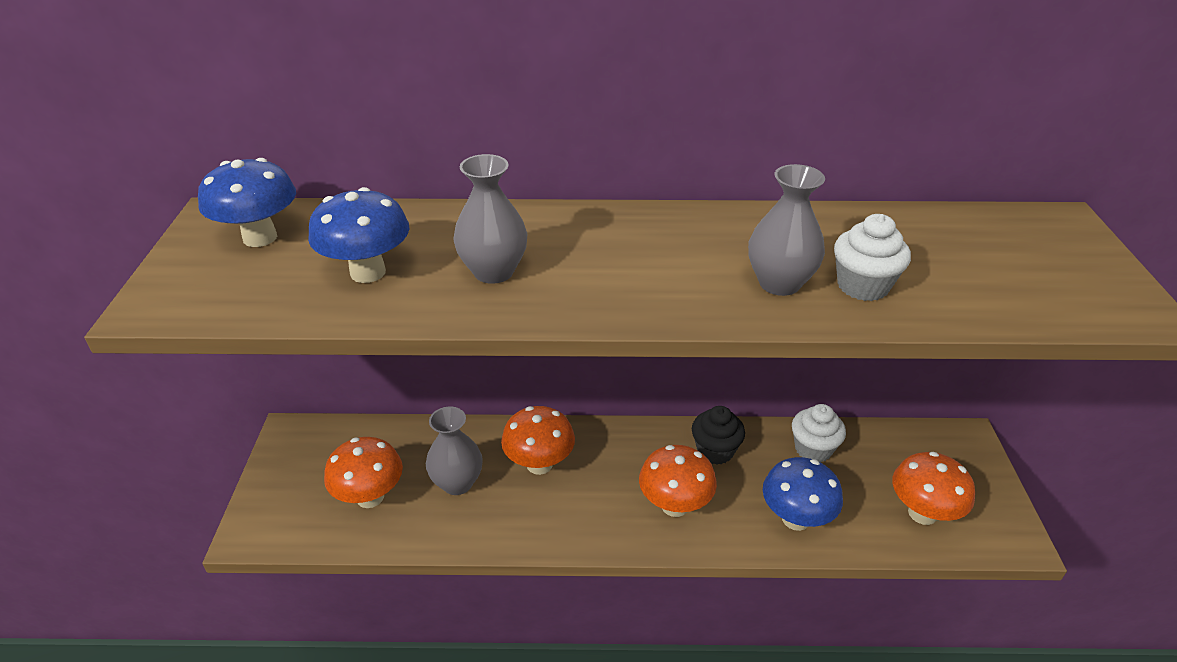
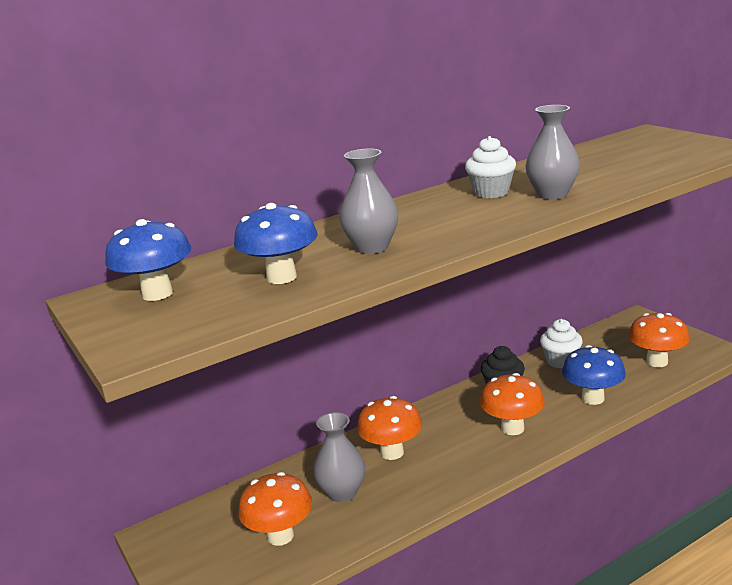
camera: 30 degrees left, 15 degrees down
(862, 286) = (596, 181): white cupcake -> white cupcake (491, 192)

